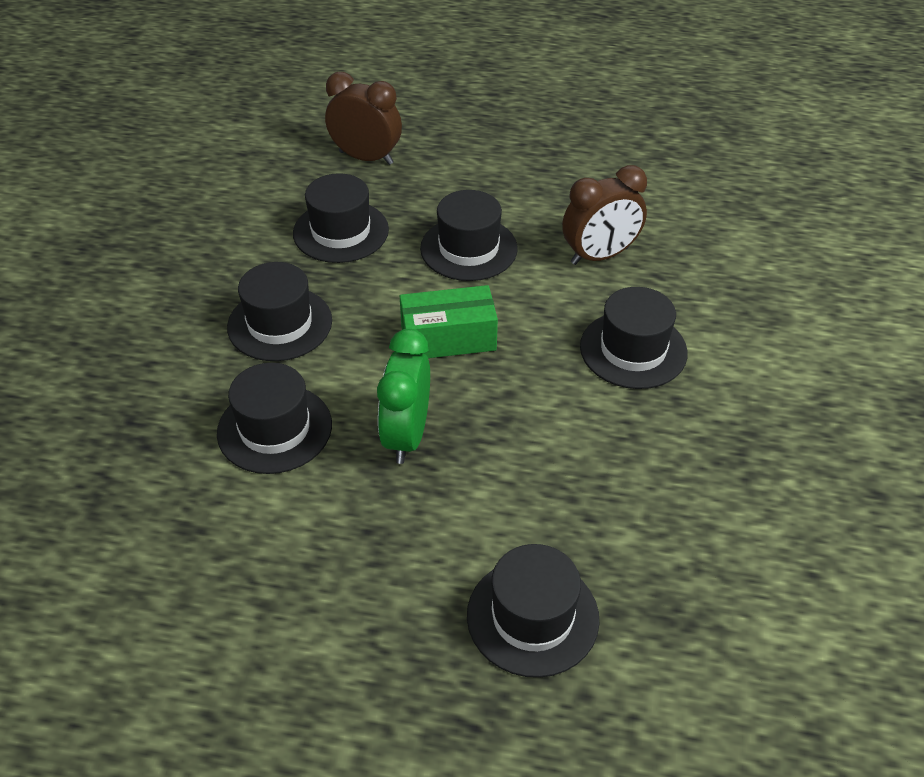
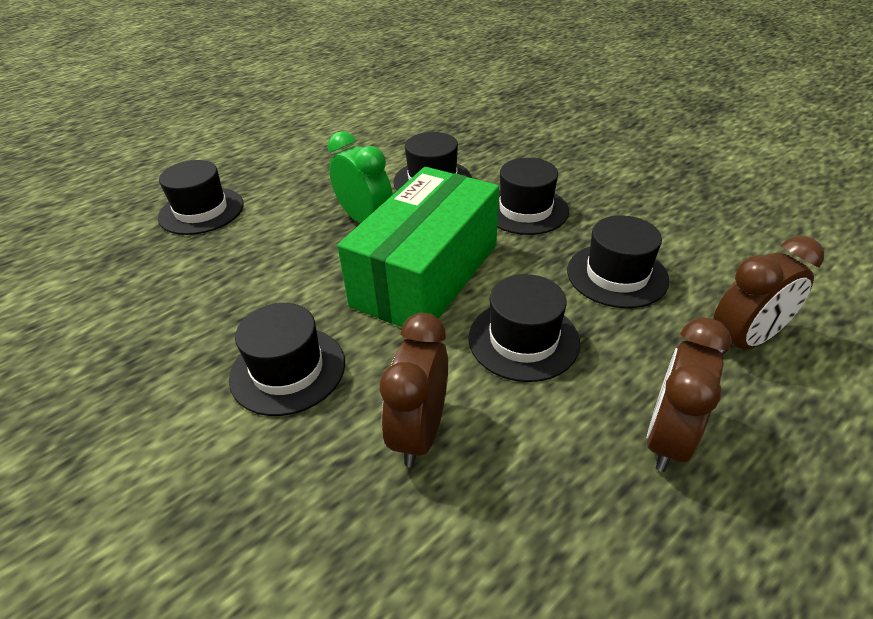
camera: 130 degrees right, 5 degrees down
(448, 338) = (426, 275): green box -> green box, size x1.85
(489, 165) = (667, 438): none -> brown clock

